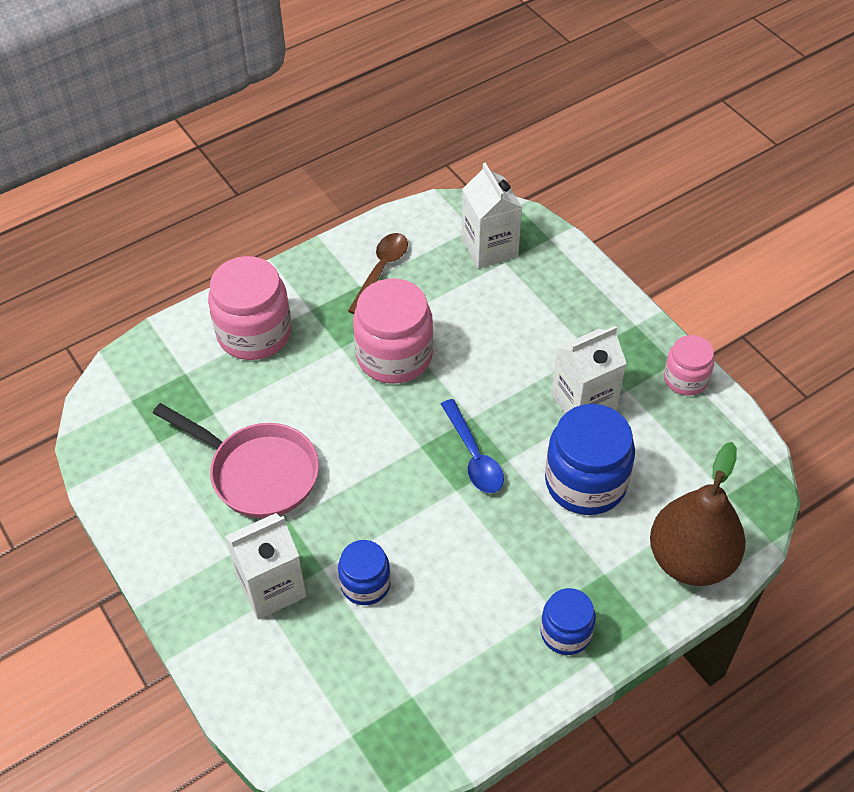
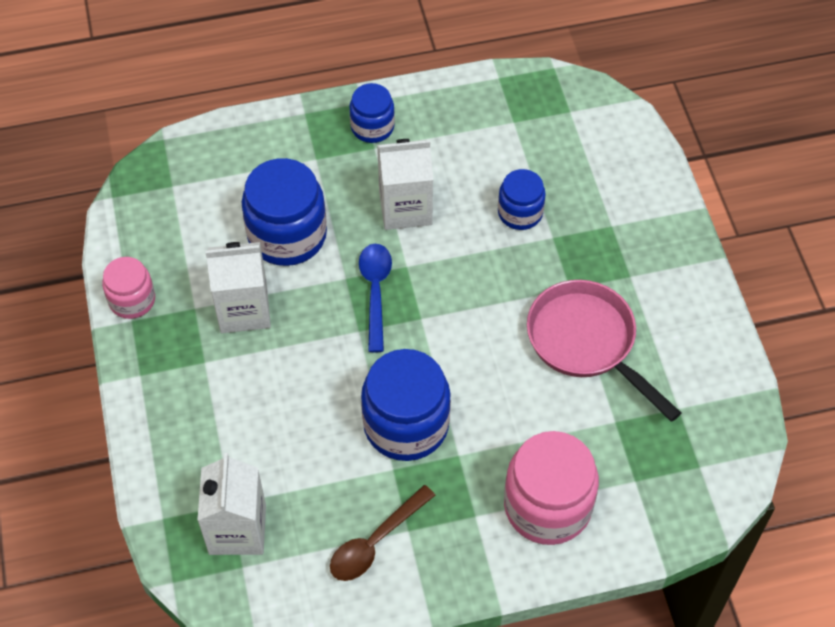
camera: 160 degrees left, 5 degrees up
(271, 587) = (602, 235): white carton -> white carton (405, 208)
(394, 356) = (406, 424): pink jar -> blue jar
(690, 560) = (239, 146): brown pear -> none

